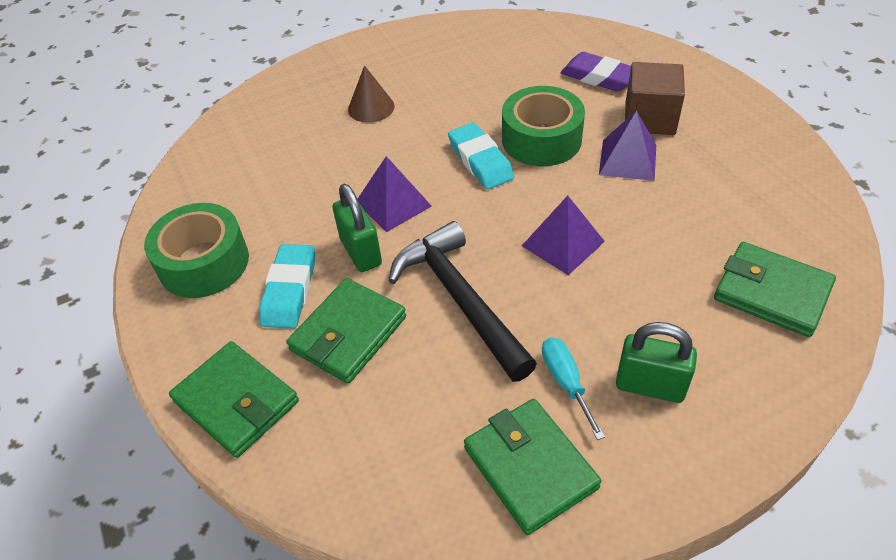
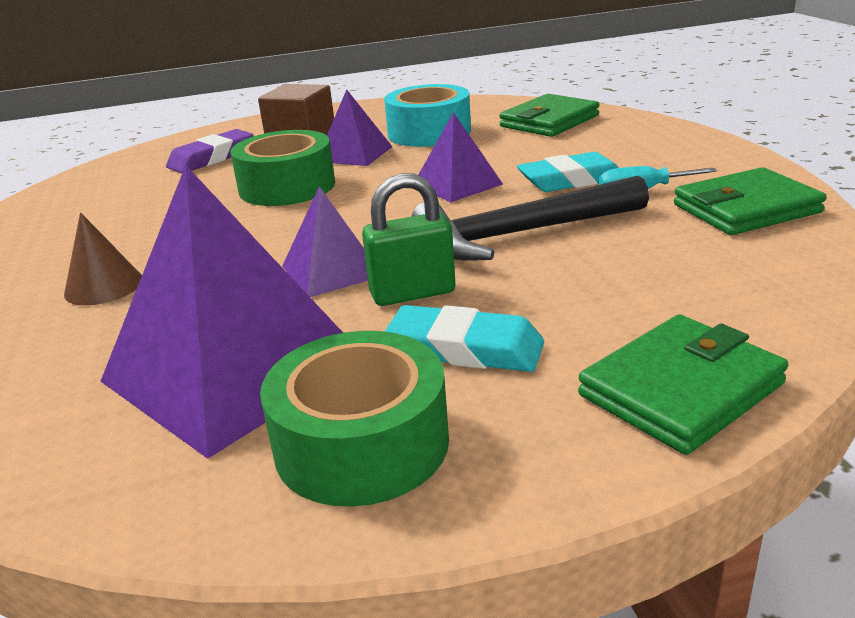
camera: 80 degrees left, 20 degrees down
(274, 194) = (234, 370): none -> purple pyramid
(348, 334) = (560, 301): green wallet -> none
(480, 161) = (294, 218): turquoise eraser -> turquoise eraser (570, 180)
(650, 385) = (645, 162): green padlock -> none
(703, 199) = (429, 133): none -> turquoise tape

